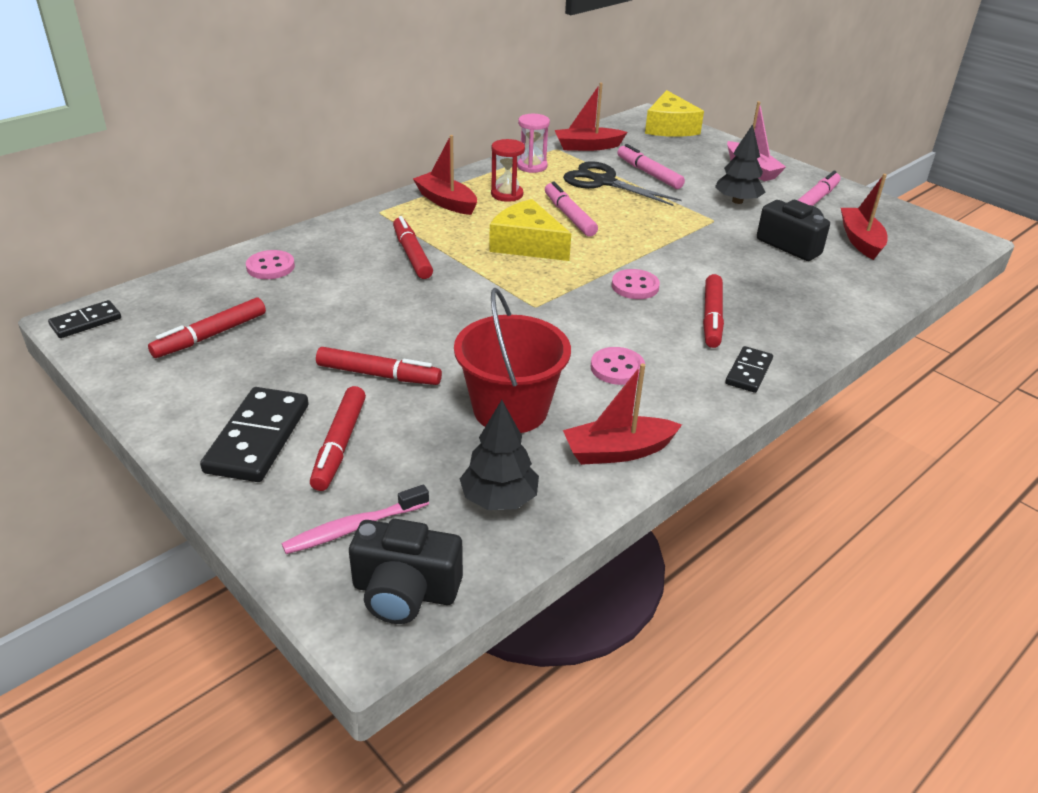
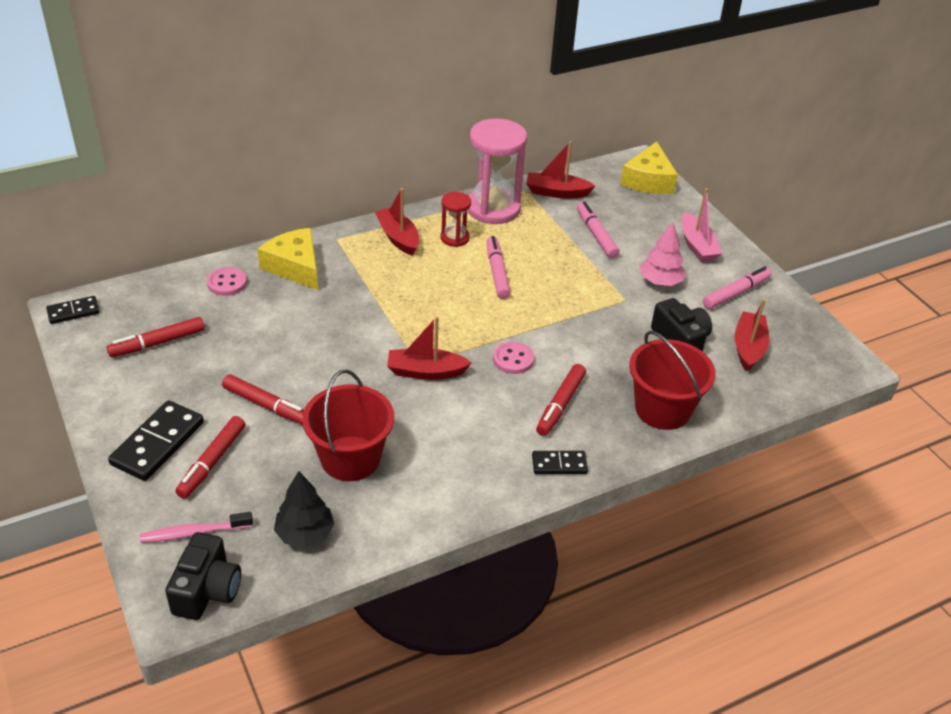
camera: 15 degrees right, 5 degrees up
(405, 591) = (207, 590): black camera -> black camera turned 105 degrees counterclockwise
(412, 254) = (343, 291): red marker -> none
(527, 244) = (444, 297): yellow cheese -> yellow cheese (295, 267)
(532, 166) = (493, 208): pink hourglass -> pink hourglass, size x1.95
(603, 182) = (548, 238): black scissors -> none
(617, 368) = (453, 438): pink button -> none
(618, 451) = (413, 514): red boat -> red boat (426, 372)
(737, 201) = (660, 281): black tree -> pink tree
(748, 372) = (559, 464): black domino -> black domino turned 45 degrees clockwise
(818, 304) = (662, 409): none -> red bucket

